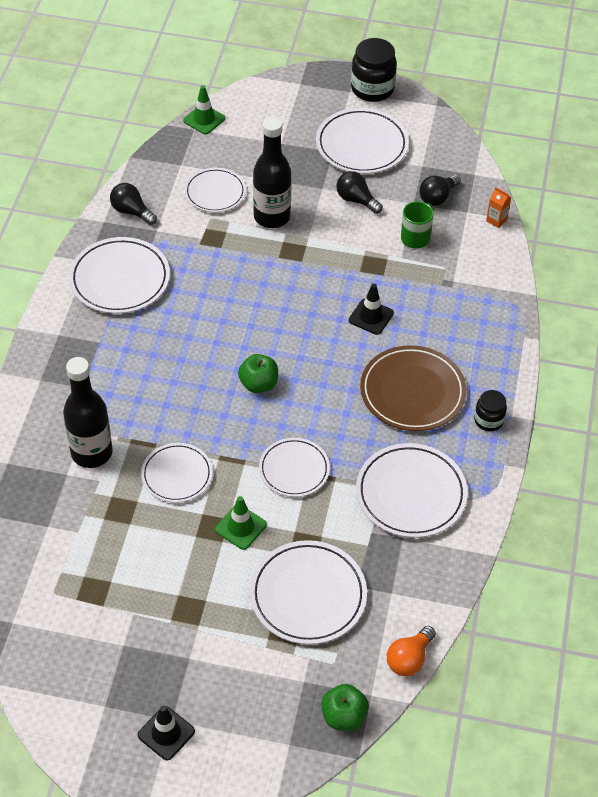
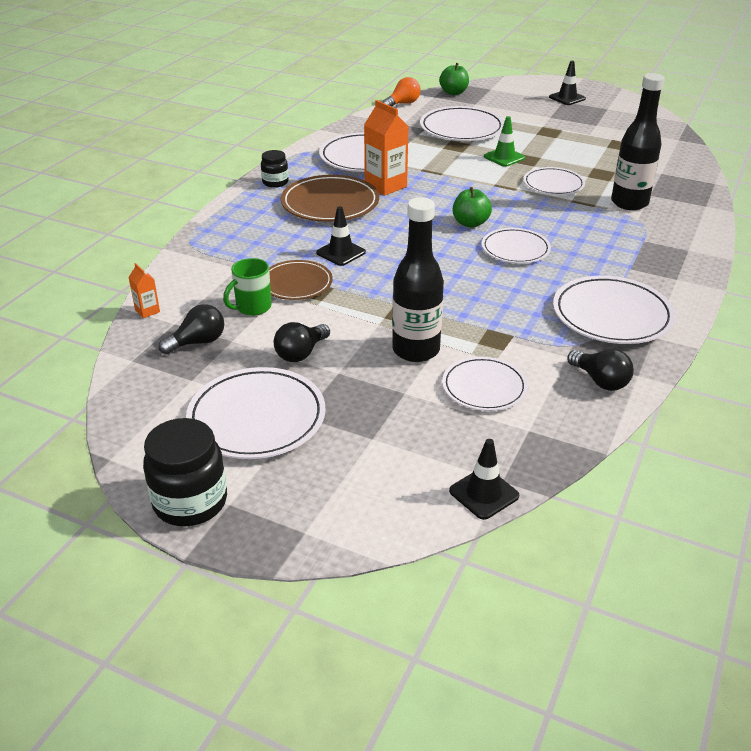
camera: 165 degrees left, 15 degrees down
(204, 119) = (484, 493): green traffic cone -> black traffic cone
(294, 469) = (453, 177): white plate -> white plate (515, 249)
(356, 200) = (301, 353): black light bulb -> black light bulb turned 75 degrees clockwise
(365, 436) = (385, 186): none -> orange carton
(393, 270) = (296, 283): none -> brown plate

